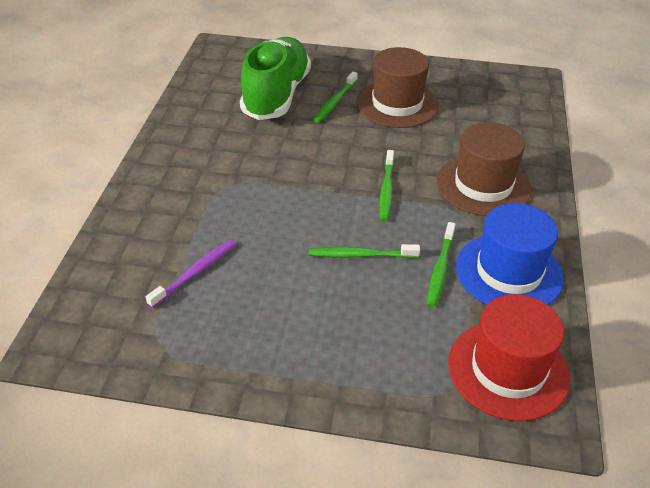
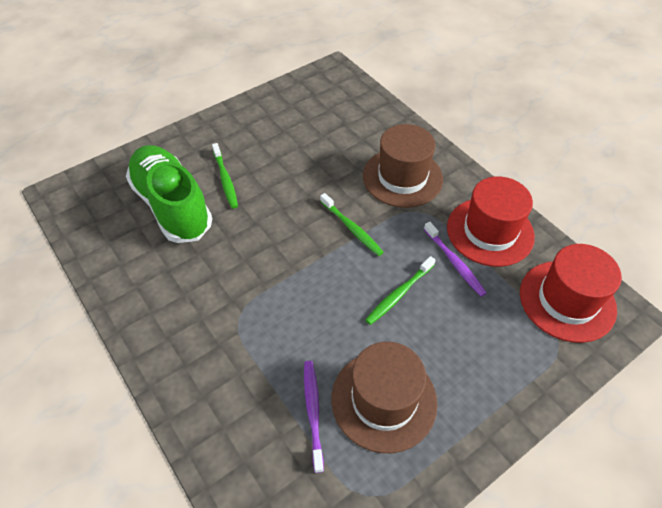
camera: 45 degrees left, 10 degrees up
(397, 104) = (272, 150): brown hat -> brown hat (384, 400)
(440, 269) = (454, 263): green toothbrush -> purple toothbrush
(509, 272) = (490, 231): blue hat -> red hat

